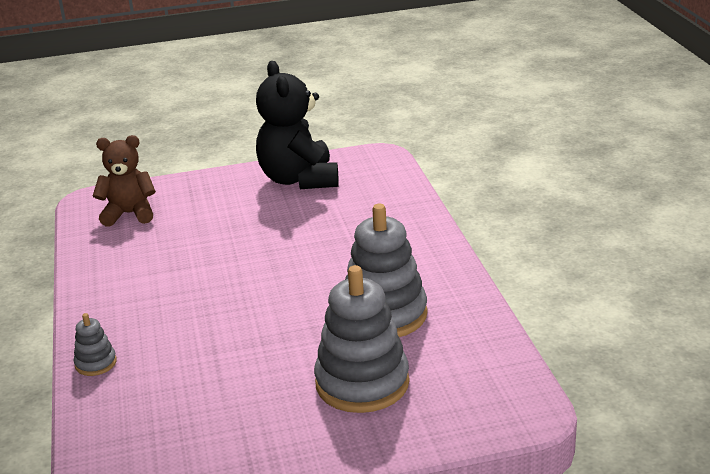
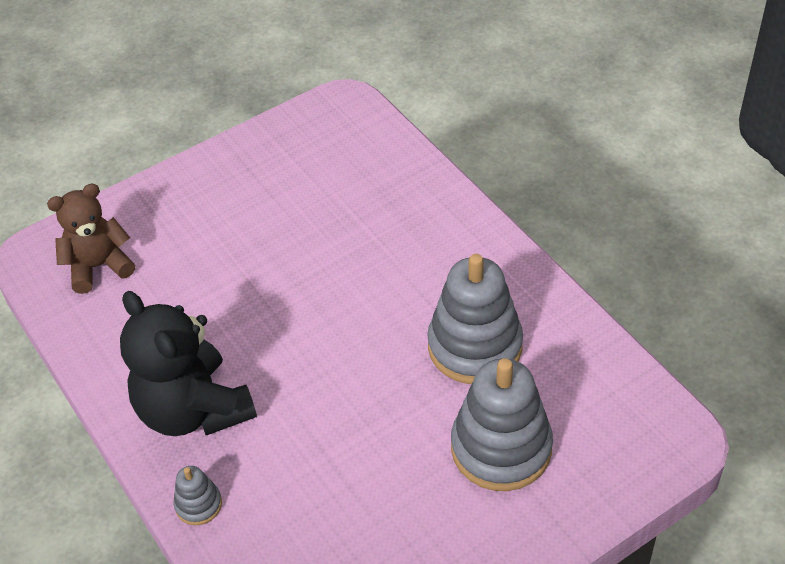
camera: 20 degrees left, 20 degrees up
(299, 179) = (272, 162): black teddy bear -> black teddy bear (194, 409)

